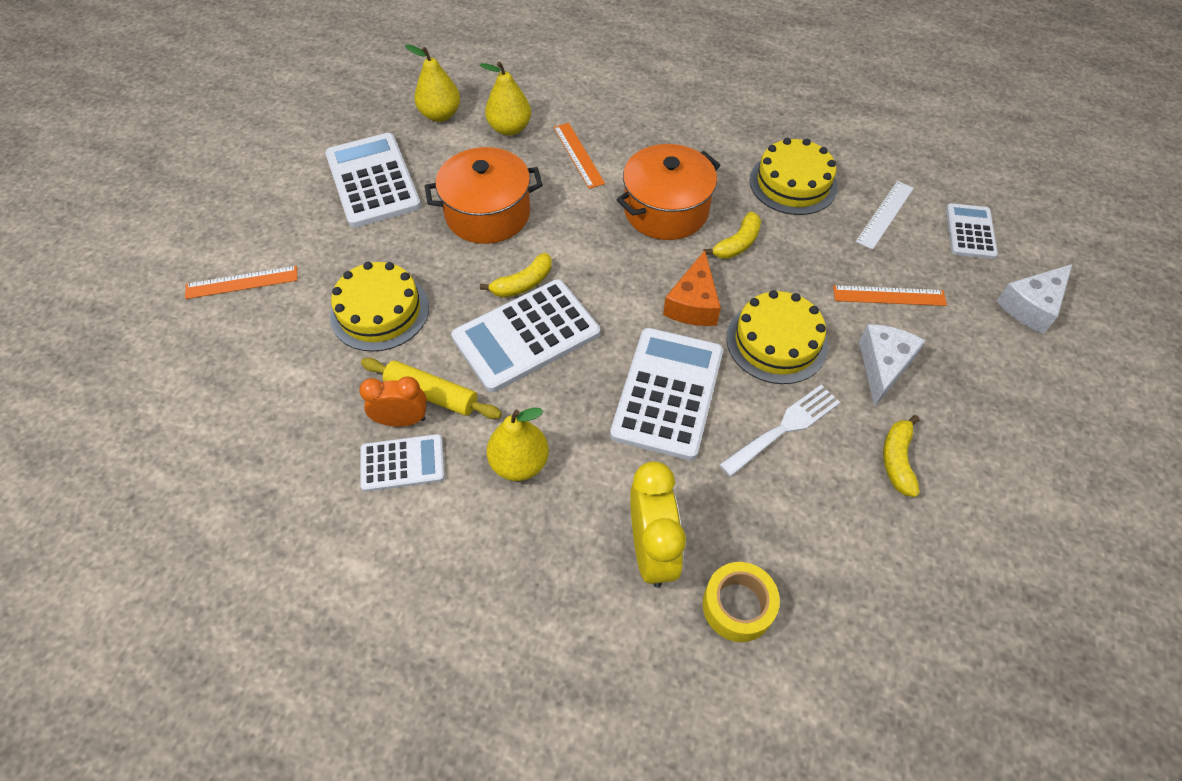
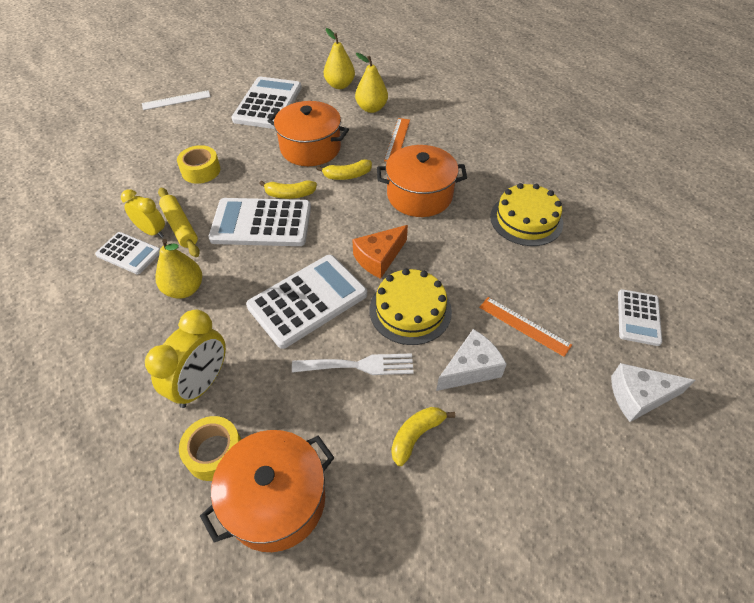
camera: 35 degrees right, 5 degrees down
(242, 282) = (153, 124): orange ruler -> none
(380, 311) = (201, 170): yellow cake -> yellow tape
(402, 420) = (152, 231): orange clock -> yellow clock
(737, 244) = (446, 237): yellow banana -> yellow banana (347, 175)
(839, 606) = (276, 500): none -> orange pot
(885, 214) = (577, 272): white ruler -> white ruler (176, 100)
(970, 232) = (638, 317): white calculator -> white calculator turned 150 degrees clockwise

